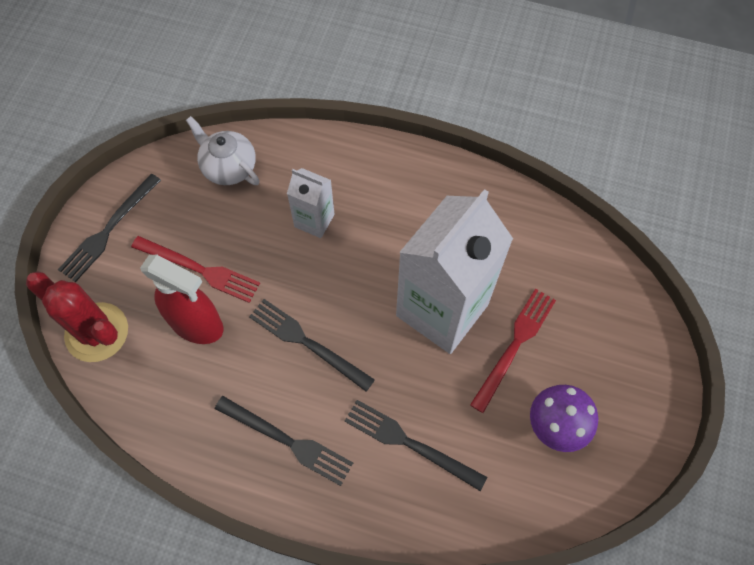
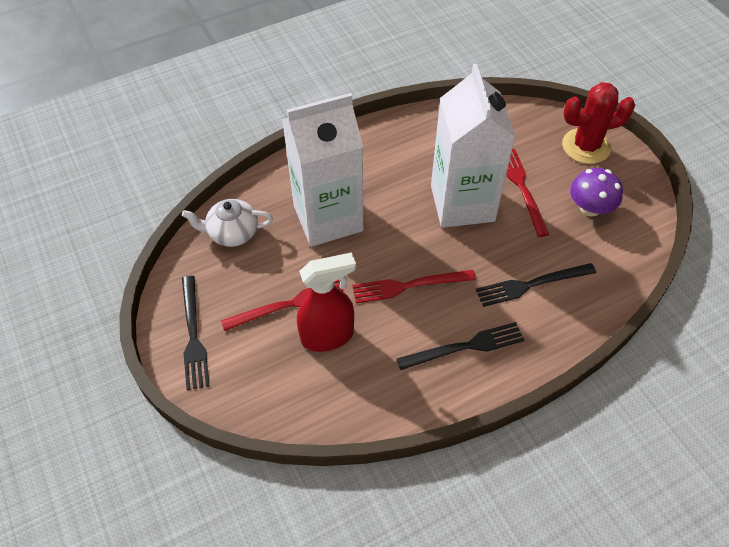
camera: 45 degrees left, 10 degrees down
(97, 332) = (265, 400): red cactus -> red cactus (586, 146)
(307, 343) = (409, 285): black fork -> red fork
(314, 220) = (328, 218): white carton -> white carton, size x2.10

